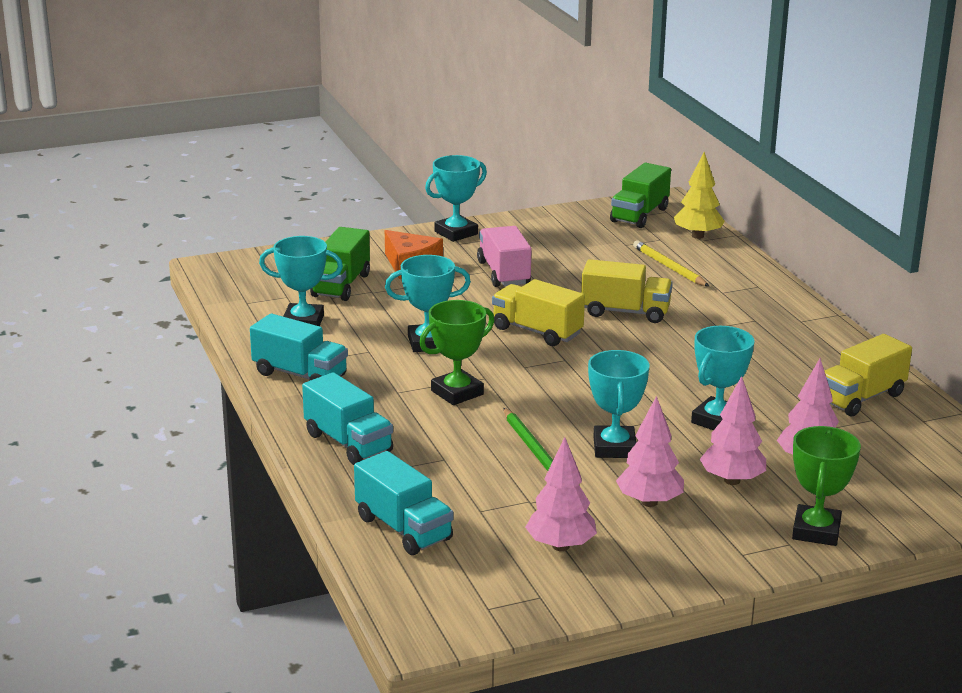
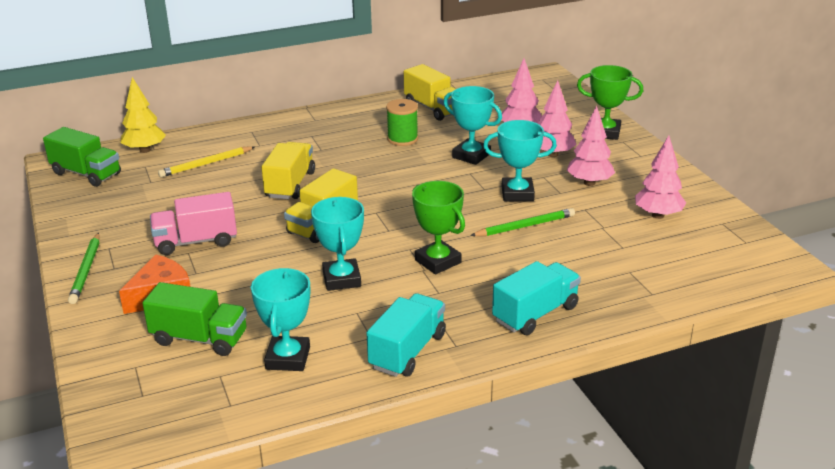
camera: 90 degrees left, 5 degrees up
(403, 528) = (661, 280): turquoise truck -> none
(456, 233) = (86, 270): turquoise trophy -> green pencil
(758, 376) = (402, 139): none -> green spool

